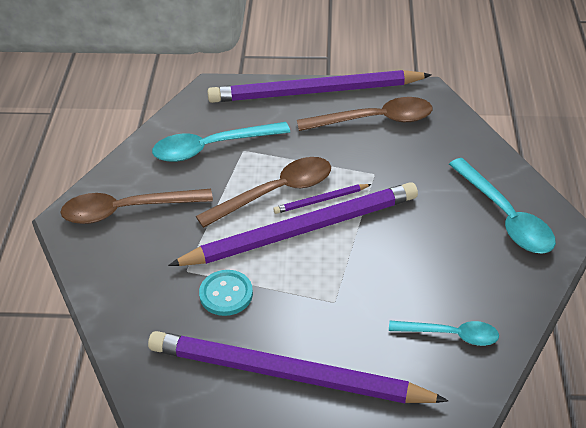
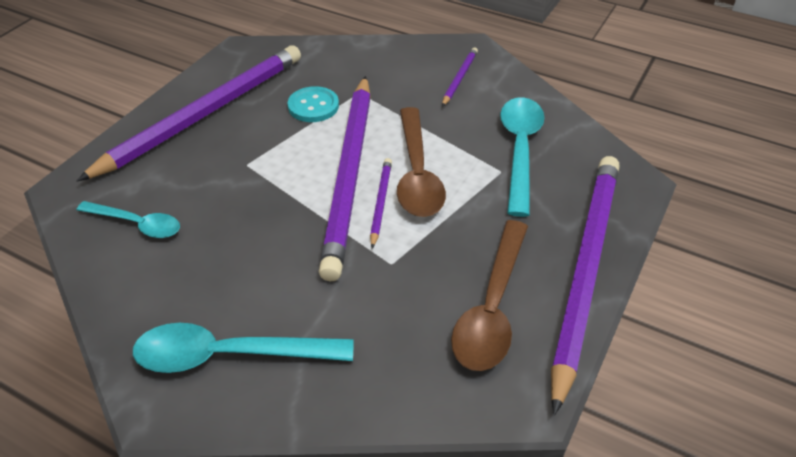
camera: 115 degrees right, 0 degrees up
(127, 210) = (459, 78): brown spoon -> purple pencil
(450, 335) = (137, 224): turquoise spoon -> turquoise spoon turned 105 degrees counterclockwise

